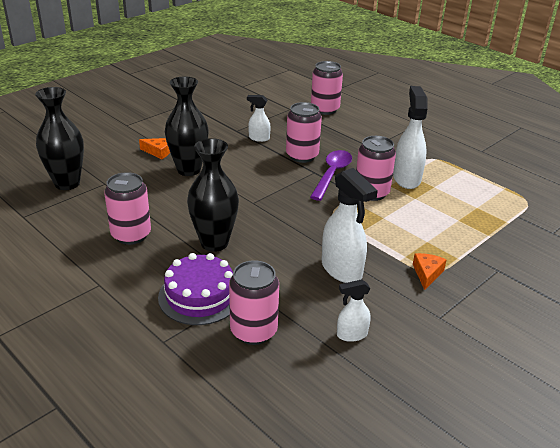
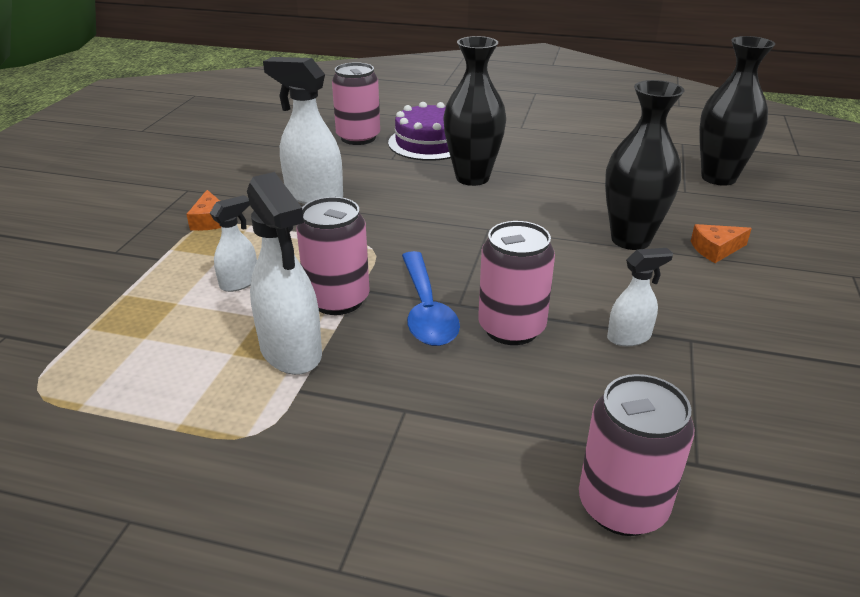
camera: 150 degrees right, 0 degrees up
(131, 235) = (561, 160): pink can -> none
(332, 174) = (426, 310): purple spoon -> blue spoon
(351, 334) = (271, 157): white spray bottle -> white spray bottle (240, 282)

